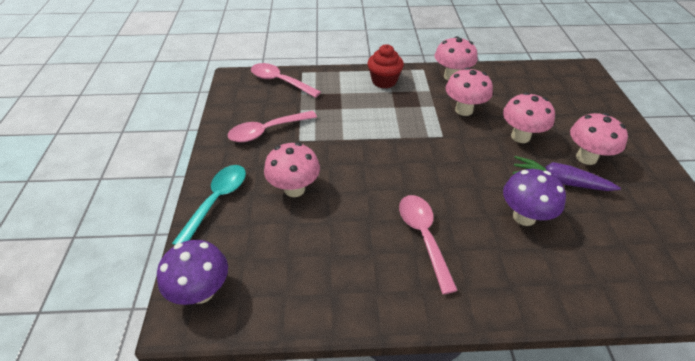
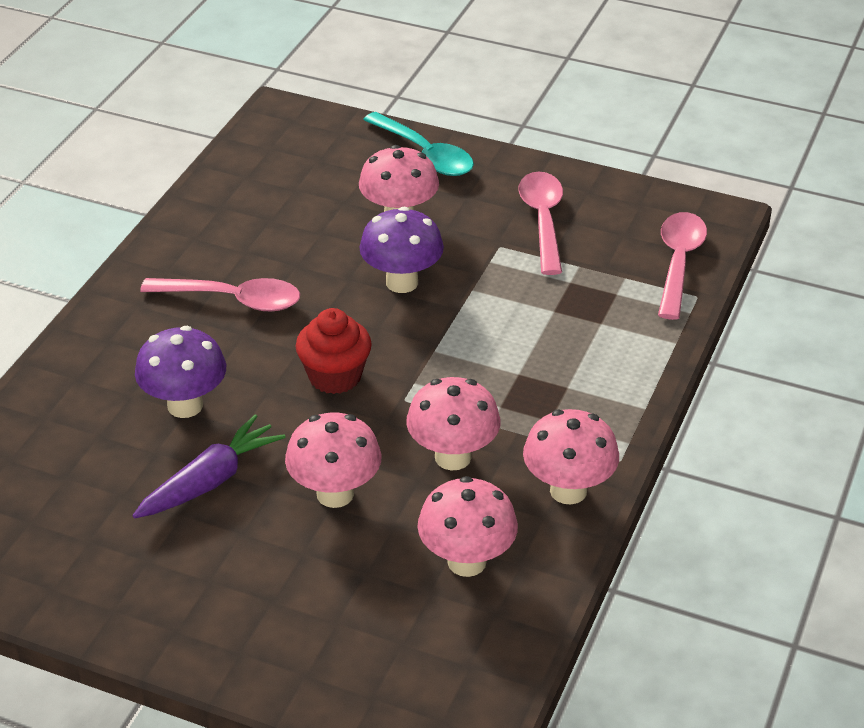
camera: 115 degrees right, 5 degrees down
(202, 291) = (297, 126): purple mushroom -> purple mushroom (402, 282)
(280, 81) = (678, 262): pink spoon -> pink spoon turned 45 degrees counterclockwise
(384, 81) = (607, 389): red cupcake -> red cupcake (335, 376)
(586, 157) = (228, 548): pink mushroom -> pink mushroom (466, 562)

